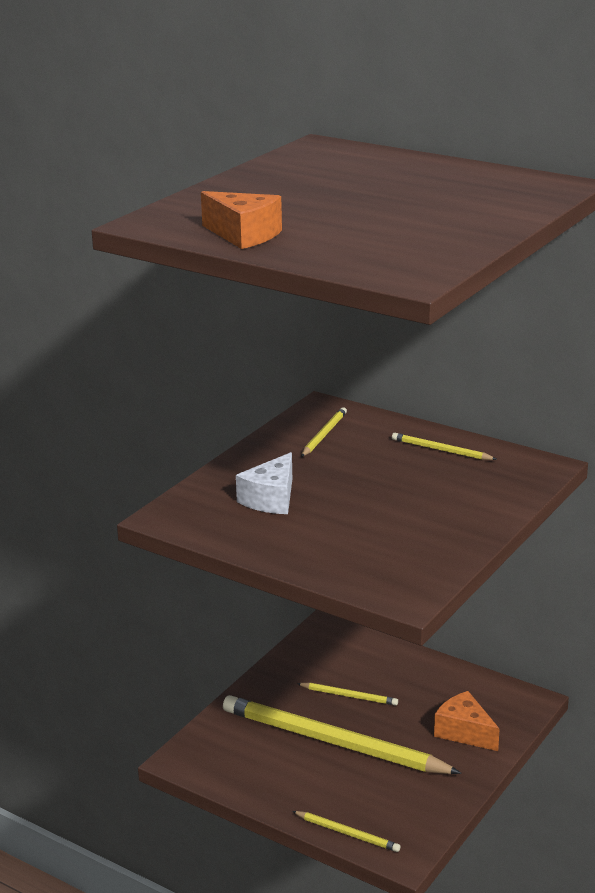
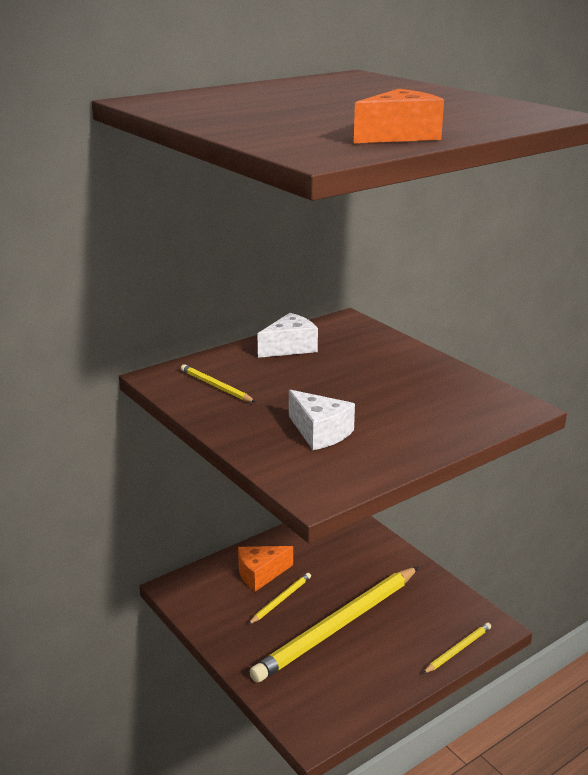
camera: 70 degrees left, 0 degrees up
(441, 450) = (290, 347): yellow pencil -> white cheese
(464, 732) = (362, 554): orange cheese -> orange cheese (260, 574)

